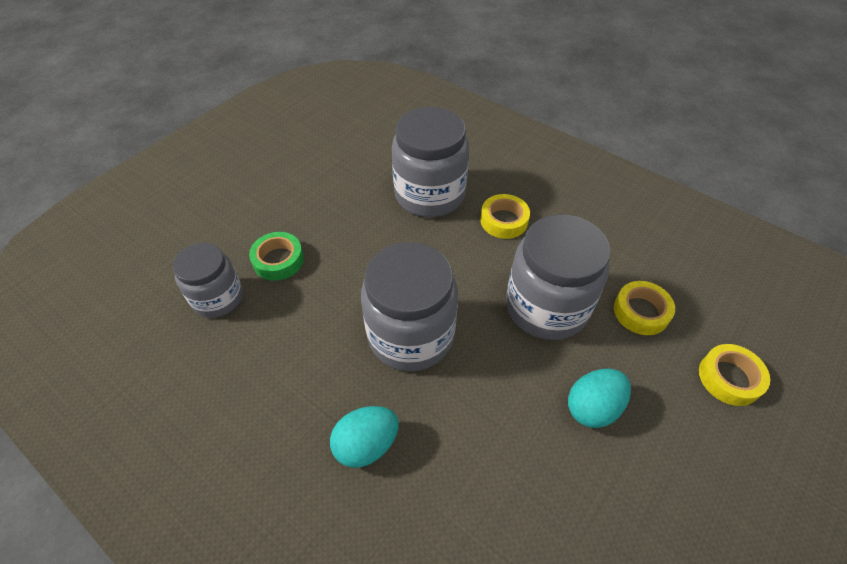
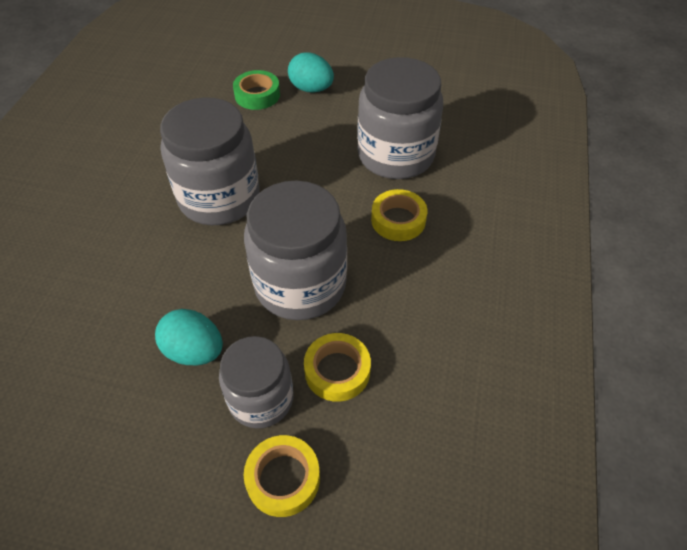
camera: 65 degrees right, 0 degrees up
(218, 298) = (204, 81): grey jar -> grey jar (261, 399)
(366, 445) = (106, 207): turquoise egg -> turquoise egg (311, 89)

